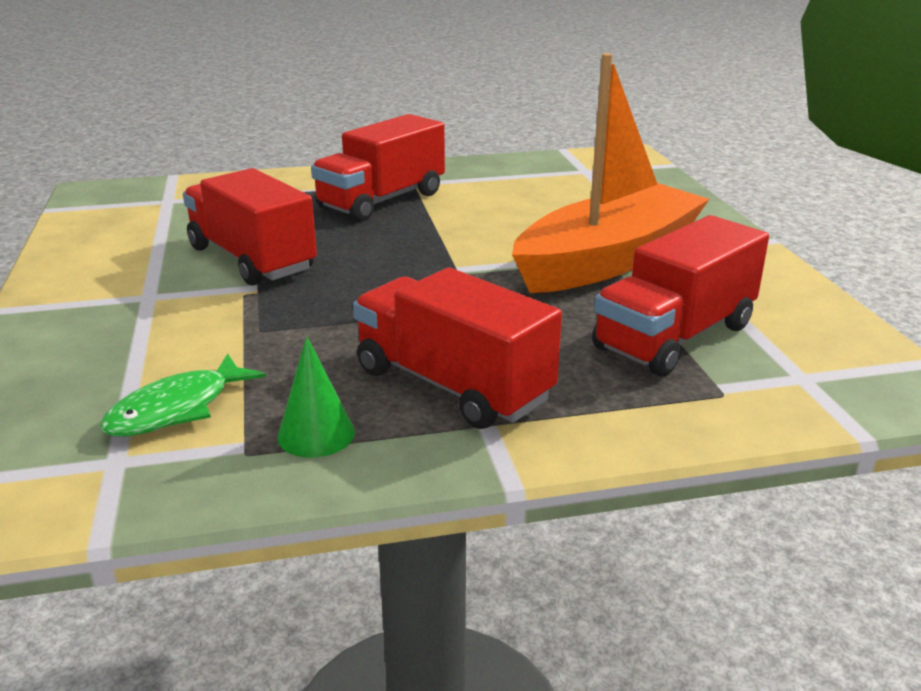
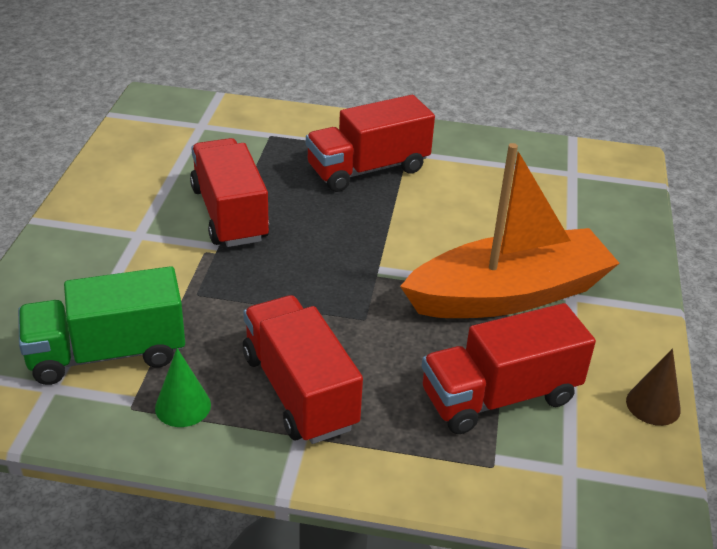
camera: 20 degrees right, 10 degrees up
(176, 409) = (107, 354): green fish -> green truck
(825, 308) = (653, 405): none -> brown cone

